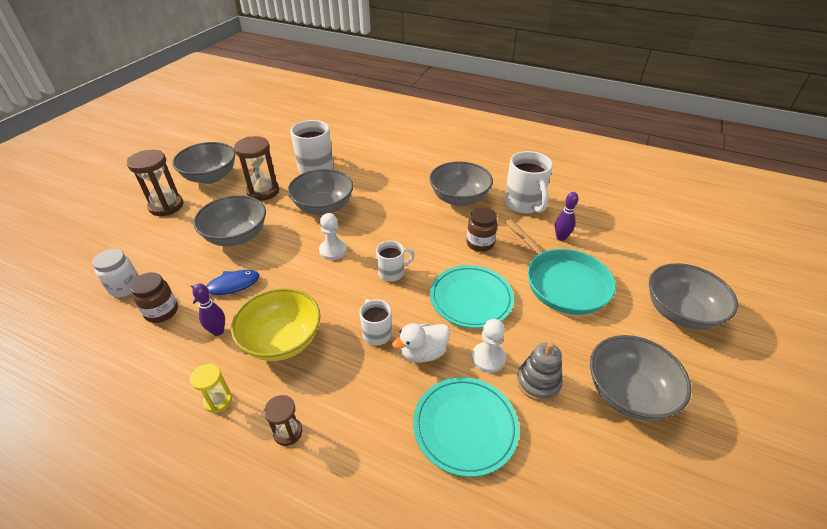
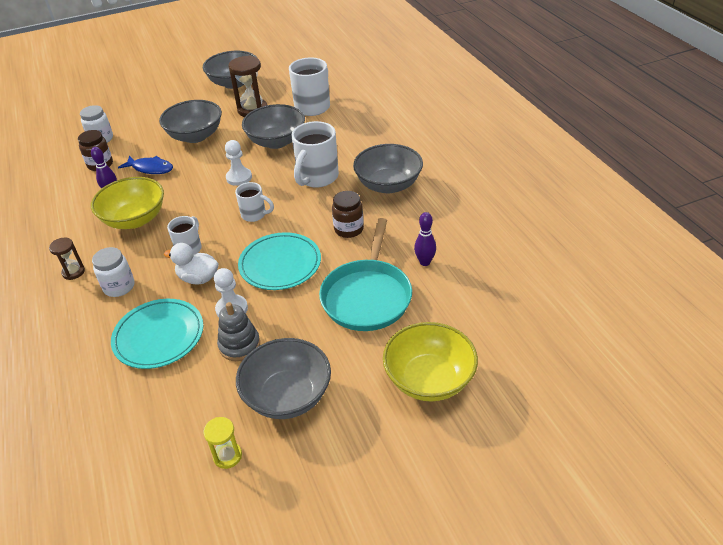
camera: 45 degrees right, 0 degrees up
(166, 206) = (182, 94): brown hourglass -> none
(218, 400) = (65, 233): yellow hourglass -> yellow hourglass (227, 456)
(360, 411) = (119, 287): none -> white jar
(524, 204) = (438, 218): white mug -> white mug (317, 178)
(680, 312) = (429, 379): grey bowl -> yellow bowl

